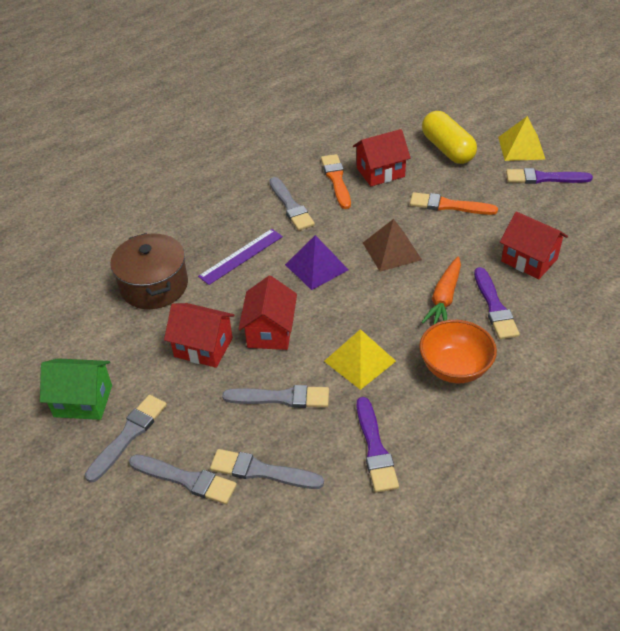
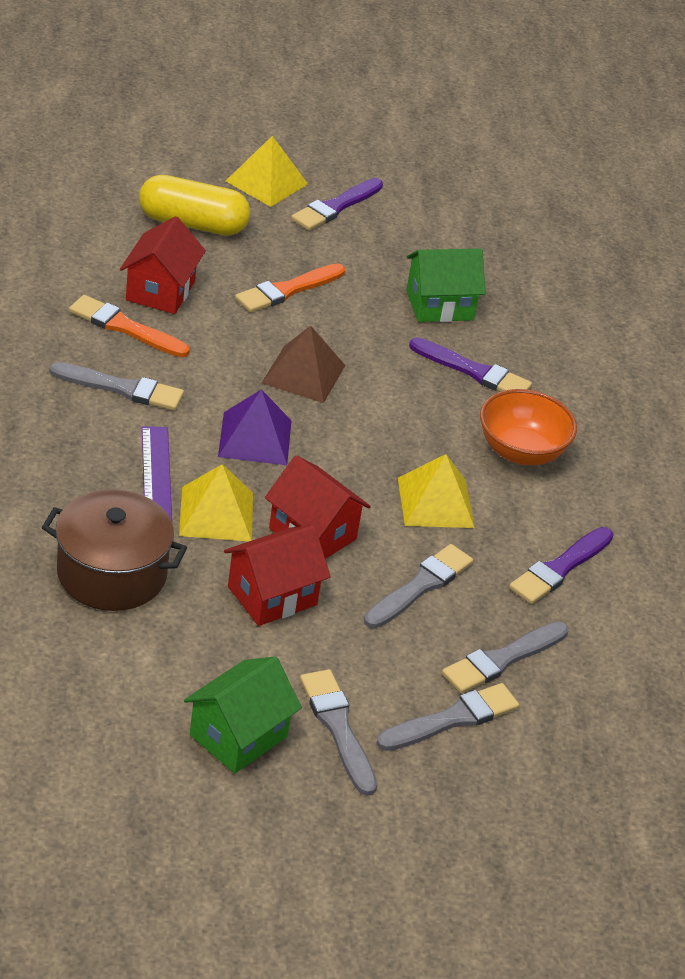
camera: 60 degrees left, 5 degrees down
(241, 290) = (216, 513): none -> yellow pyramid
(375, 448) = (560, 568): purple brush -> purple brush turned 105 degrees clockwise
(444, 298) = (420, 392): orange carrot -> none
(529, 260) = (439, 305): red house -> green house

